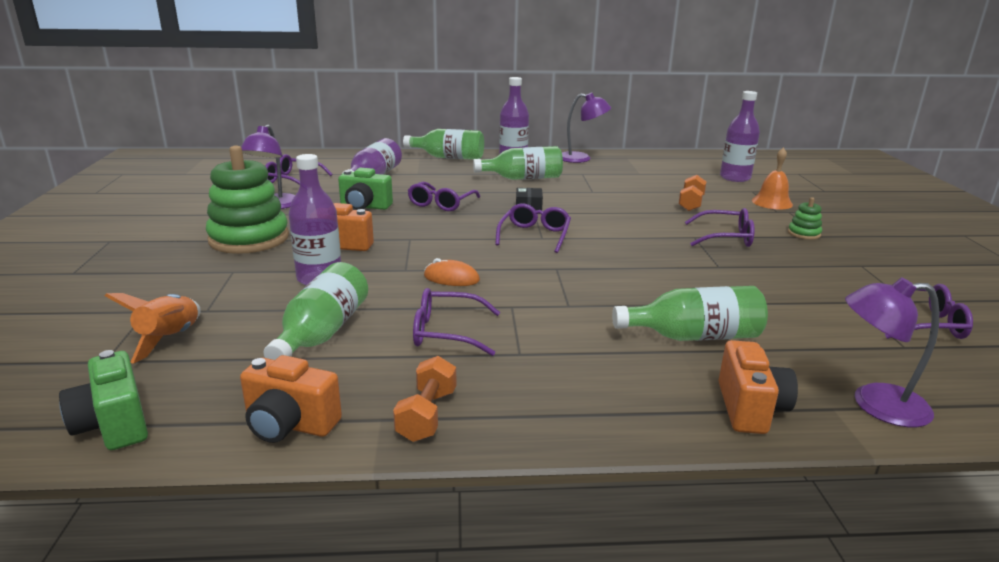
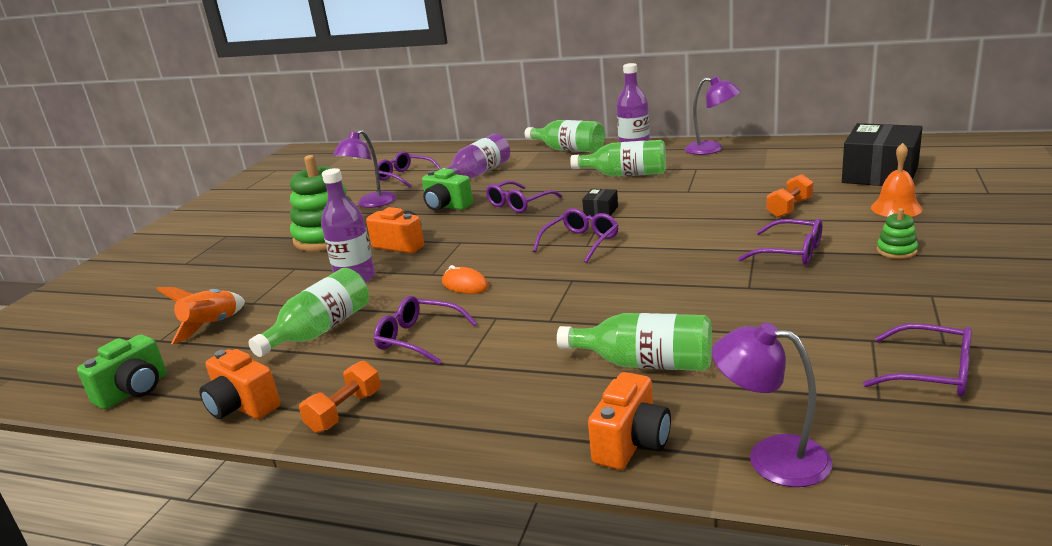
camera: 25 degrees right, 0 degrees up
(114, 425) = (134, 391): green camera -> green camera turned 135 degrees counterclockwise
(735, 178) = (880, 174): purple bottle -> black box

